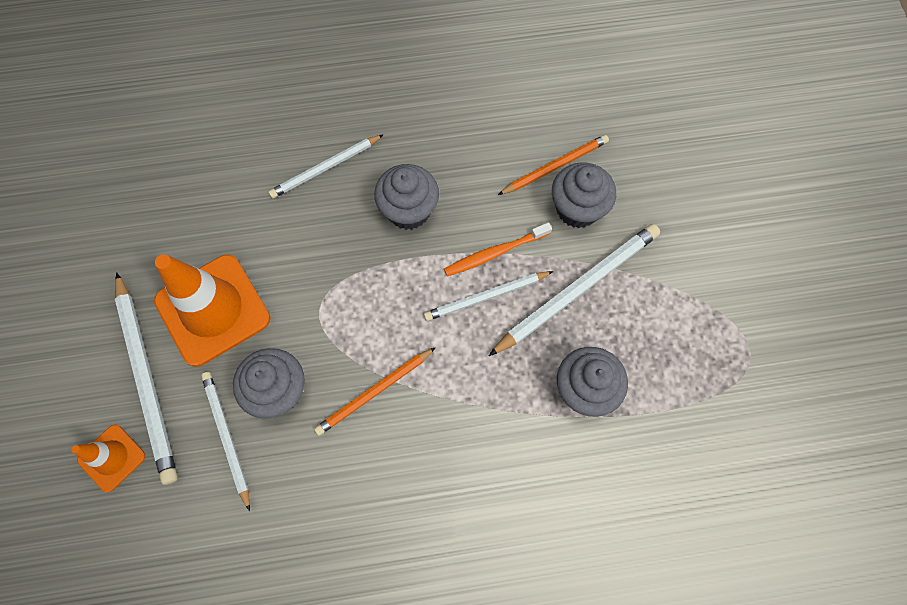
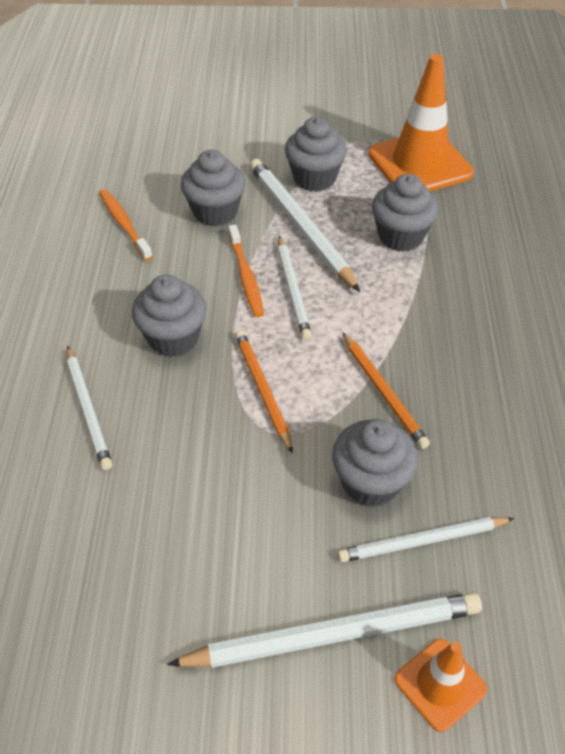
camera: 80 degrees left, 20 degrees down
(213, 310) = (250, 548): orange traffic cone -> orange traffic cone (420, 164)
(541, 136) = (124, 224): none -> orange toothbrush
(555, 166) = (162, 220): orange pencil -> orange pencil (262, 390)
(655, 292) = (314, 178): none -> grey cupcake

